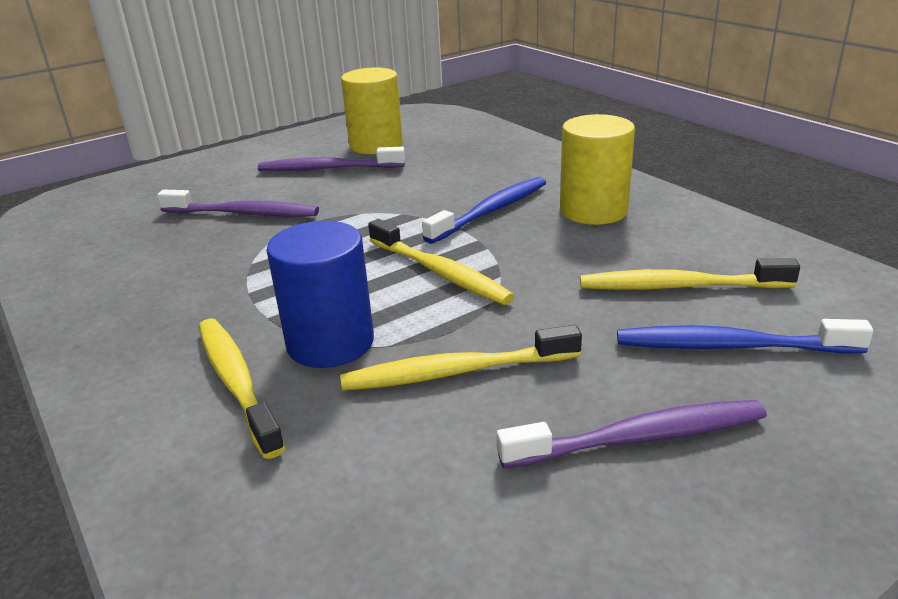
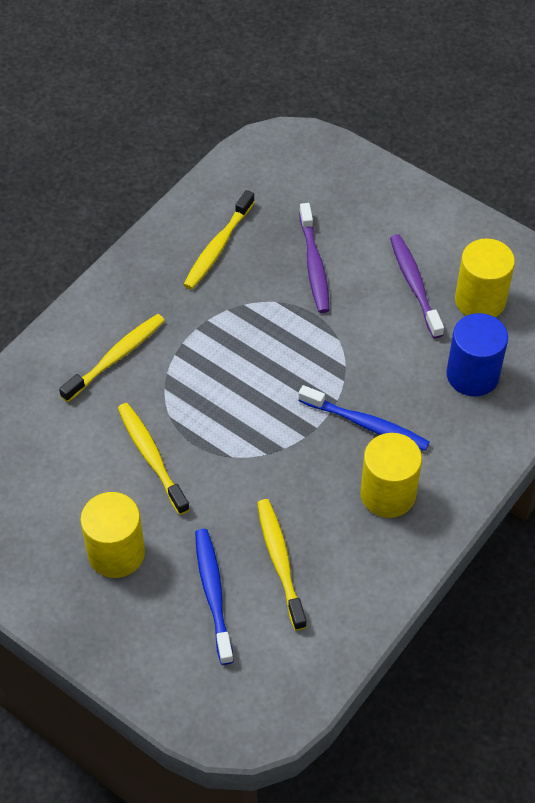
camera: 70 degrees right, 25 degrees up
(330, 343) = (163, 386): blue cylinder -> blue cylinder (472, 375)
(440, 272) = (261, 417): yellow toothbrush -> yellow toothbrush (218, 247)
(639, 437) = (116, 553): purple toothbrush -> yellow cylinder

